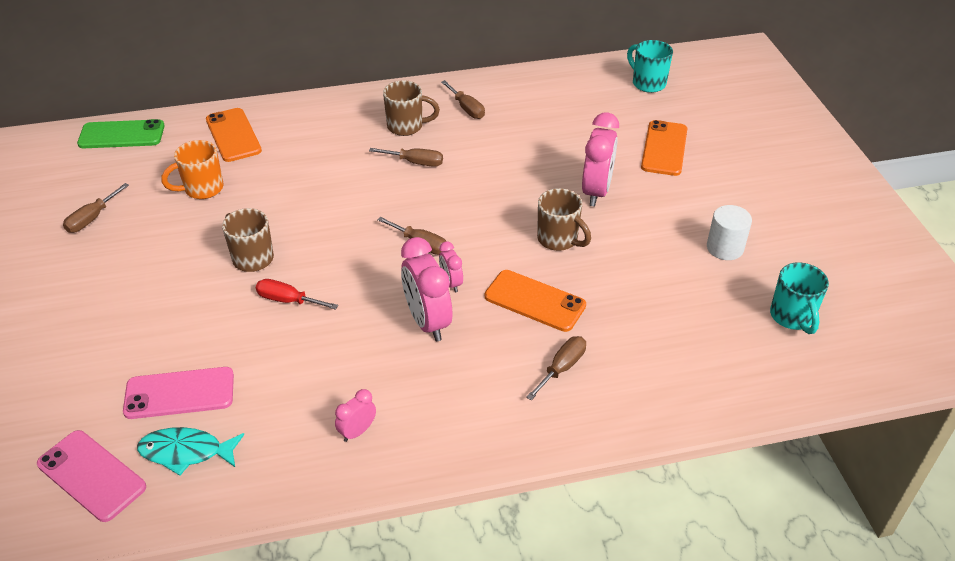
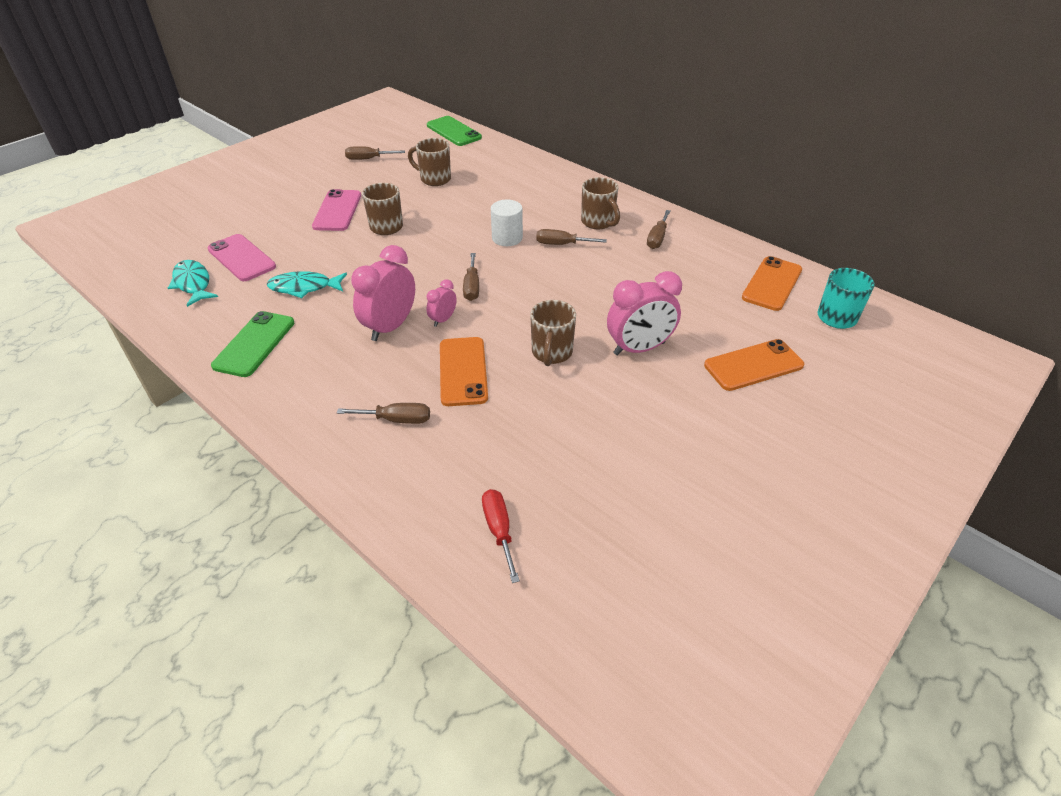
camera: 55 degrees right, 0 degrees up
(91, 475) = (155, 260): pink phone -> pink phone (337, 211)
(202, 189) = (434, 179): orange mug -> brown mug
(233, 135) = (500, 165): orange phone -> orange phone (772, 284)
(288, 300) = (359, 258): red screwdriver -> red screwdriver (499, 530)
(296, 360) = (304, 287): none -> turquoise fish
(357, 431) = (254, 344): pink clock -> green phone
(415, 162) = (561, 244): brown screwdriver -> brown screwdriver turned 120 degrees clockwise
(725, 248) = (655, 465): white cylinder -> white cylinder (507, 238)
(792, 317) = (603, 559): turquoise mug -> none

